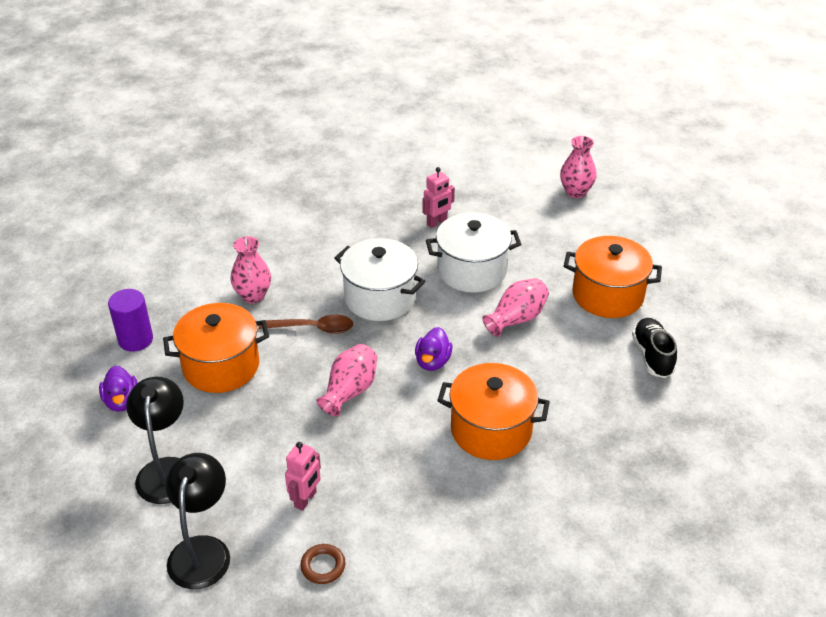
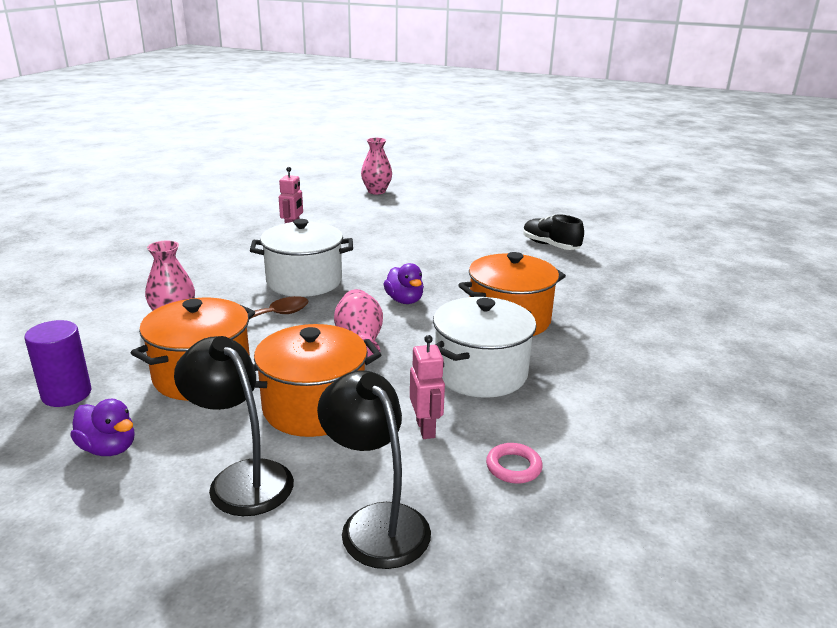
camera: 40 degrees left, 15 degrees down
(323, 566) = (513, 467): brown ring -> pink ring
(472, 270) = (359, 245): white pot -> white pot (480, 373)
(516, 319) = (432, 258): pink vase -> none
(607, 295) = (475, 228): orange pot -> orange pot (314, 407)

